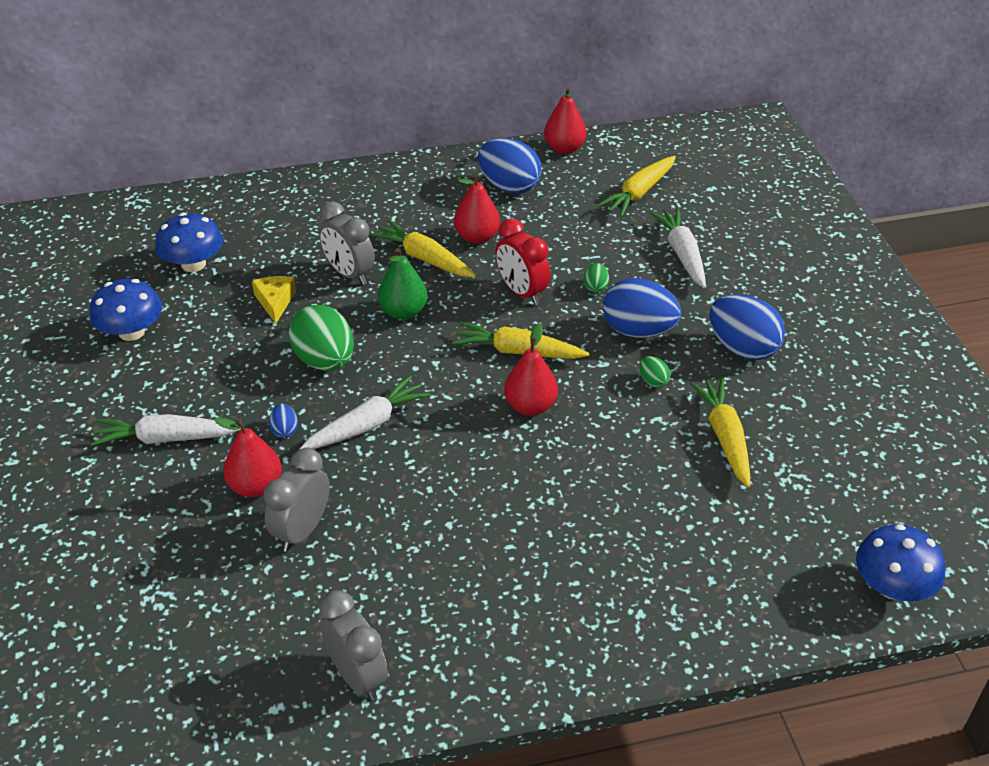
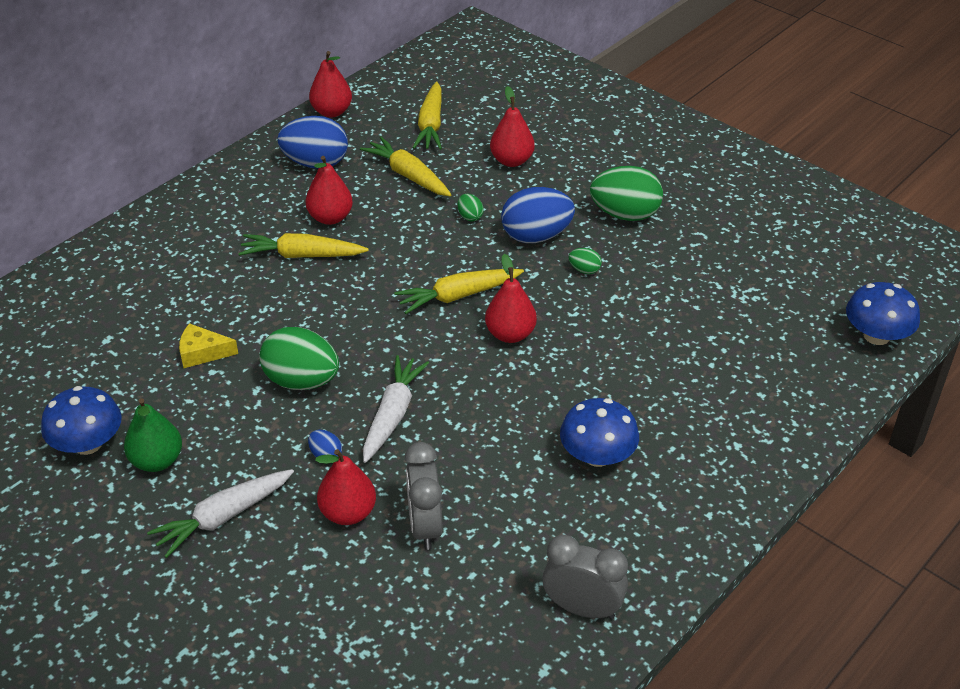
camera: 35 degrees left, 0 degrees up
(193, 264) = (85, 355): blue mushroom -> blue mushroom (597, 455)
(275, 302) = (202, 353): yellow cheese -> yellow cheese turned 45 degrees counterclockwise
(349, 274) = (247, 298): grey clock -> none
(403, 312) = (329, 308): green pear -> green pear (157, 461)
(521, 292) = (414, 247): red clock -> none
(682, 254) = (512, 160): white carrot -> red pear
(724, 437) = (674, 287): yellow carrot -> yellow carrot (408, 175)
(742, 348) = (625, 214): blue egg -> green egg

